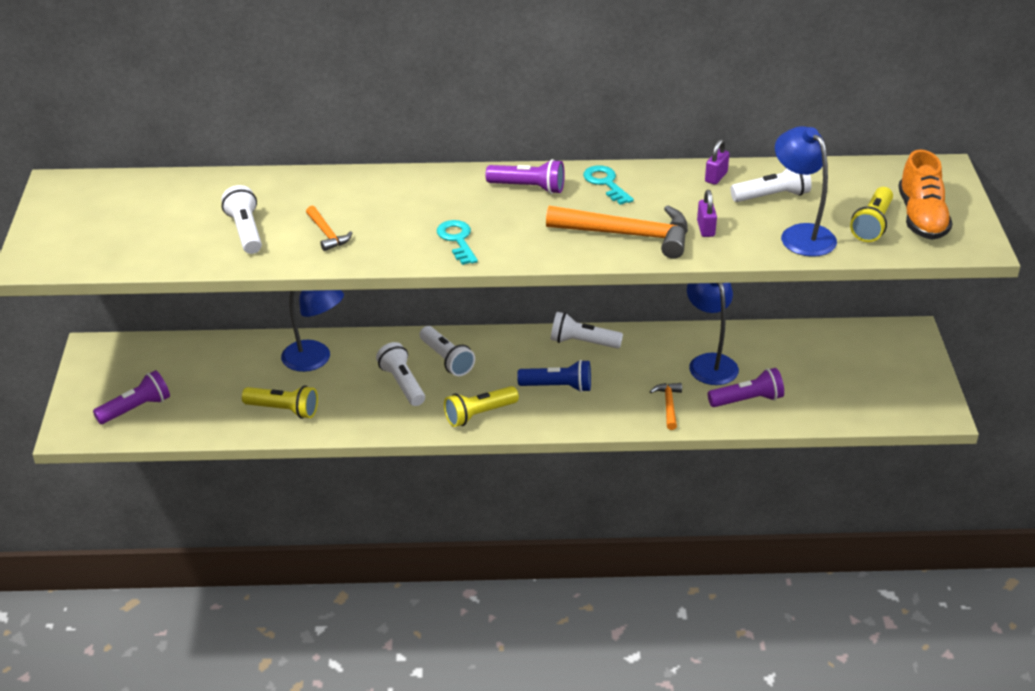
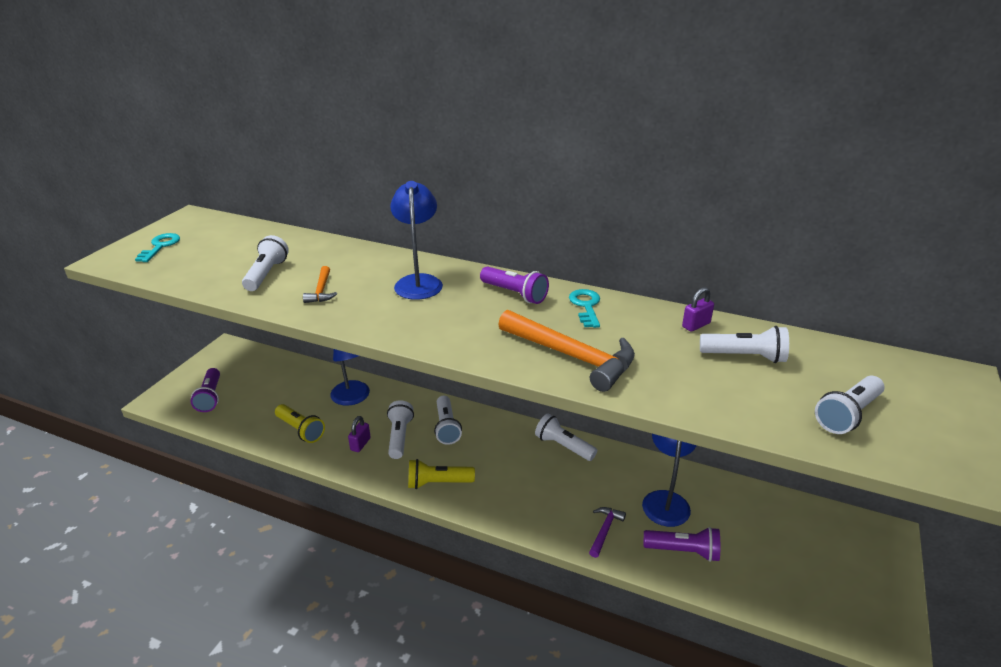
camera: 25 degrees right, 5 degrees down
(136, 408) = (210, 397): purple flashlight -> purple flashlight turned 90 degrees clockwise
(457, 240) = (416, 321): turquoise key -> turquoise key (160, 246)
(558, 387) = (518, 479): blue flashlight -> none
(668, 405) = (604, 530): orange hammer -> purple hammer
(706, 229) = (654, 370): purple padlock -> purple padlock (360, 444)
(801, 234) = (756, 403): blue lamp -> blue lamp (418, 282)
(872, 225) = (847, 415): yellow flashlight -> white flashlight
(921, 218) = (914, 422): orange shoe -> none

